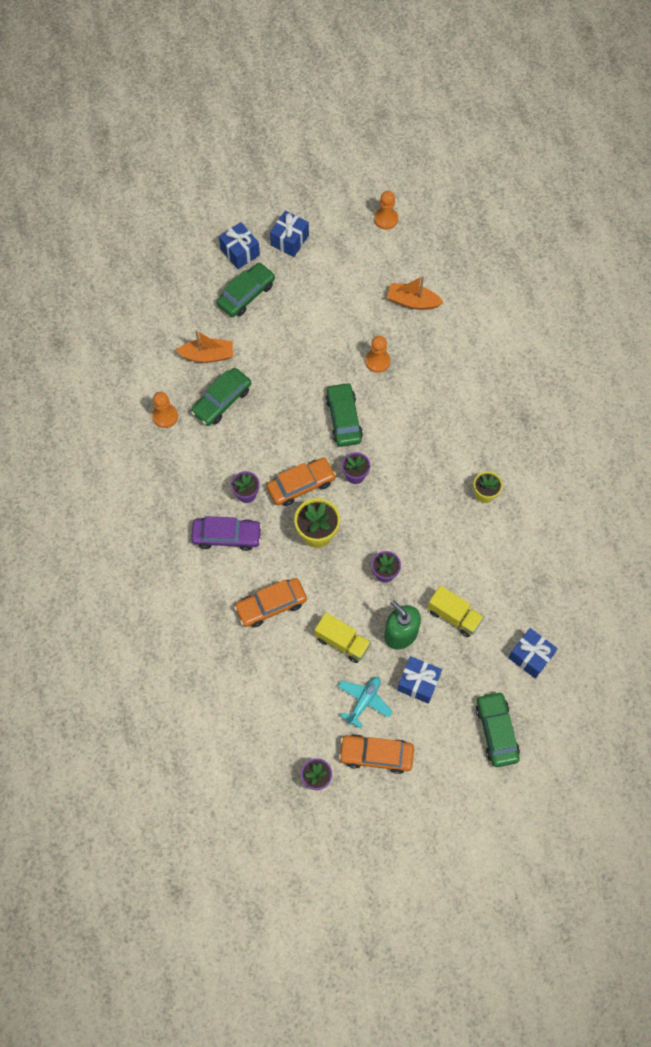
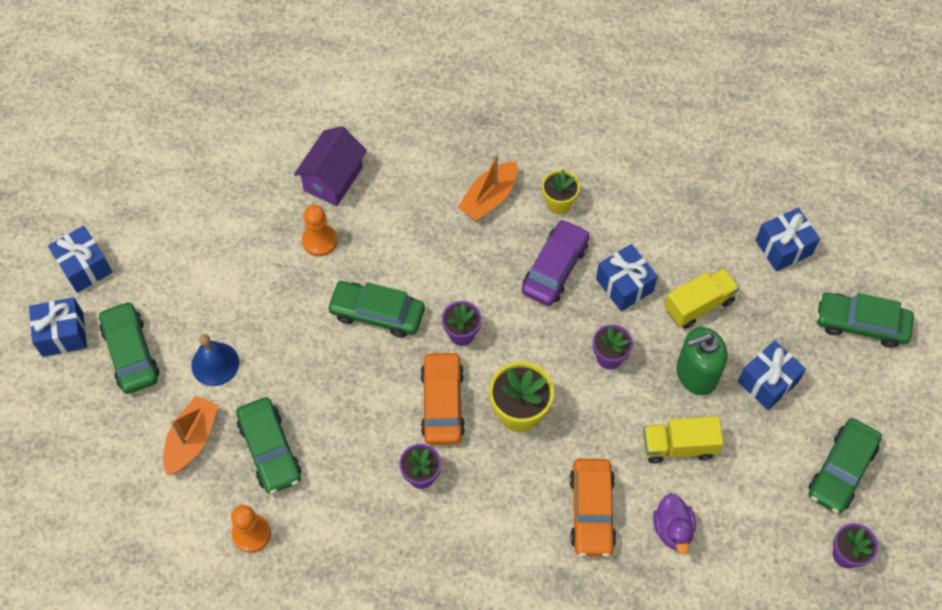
camera: 65 degrees left, 5 degrees down
(227, 536) = (469, 526): purple car -> purple car (555, 268)
(262, 343) = (215, 364): none -> blue bell
(282, 660) = (672, 529): none -> purple duck
(342, 642) = (678, 446): yellow truck -> yellow truck turned 150 degrees counterclockwise
(364, 701) = (767, 454): turquoise plane -> none
(376, 755) = (841, 470): orange car -> green car
(386, 219) = (127, 145): orange pawn -> none
(412, 301) = (260, 166): orange boat -> orange boat (489, 198)
(427, 348) = (333, 179): none -> purple house
(444, 561) = (624, 285): none -> blue gift

